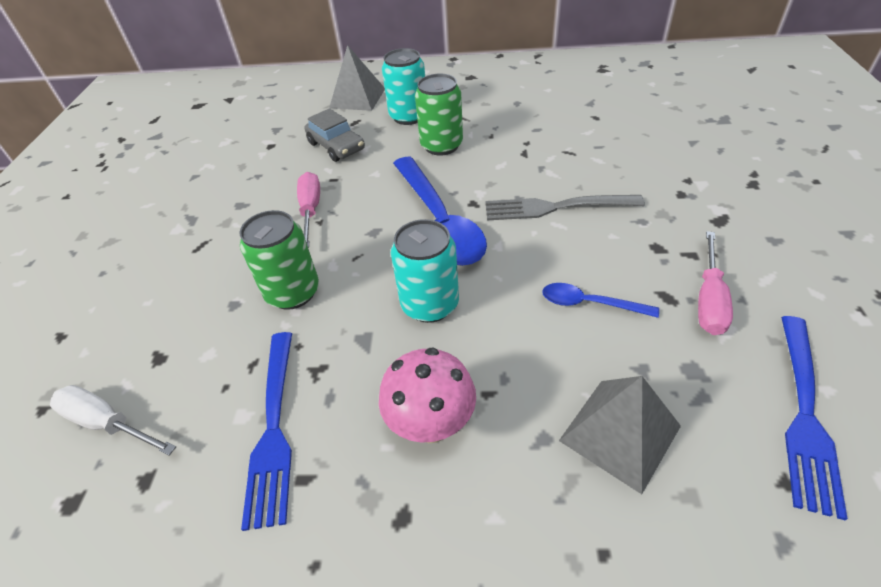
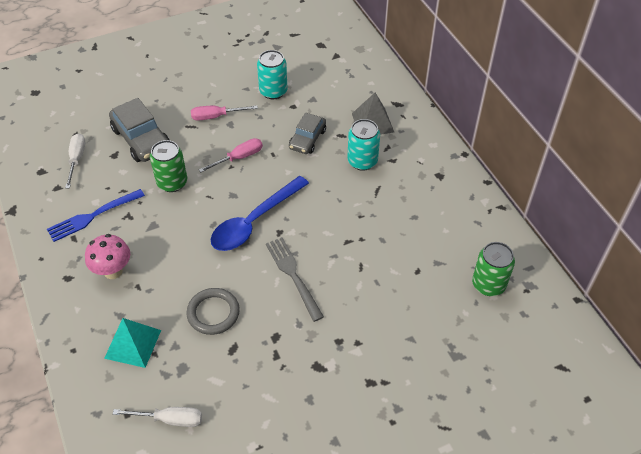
camera: 60 degrees right, 5 degrees up
(163, 310) = (141, 139): none -> grey car
(430, 304) = (185, 243): turquoise can -> turquoise can (273, 91)
(441, 146) = (334, 193): green can -> green can (488, 284)
(589, 303) = (213, 313): blue spoon -> grey ring
(619, 433) = (132, 344): grey pyramid -> turquoise pyramid
(709, 300) = (238, 369): pink screwdriver -> pink screwdriver (216, 116)
(804, 414) = (170, 419): blue fork -> white screwdriver

